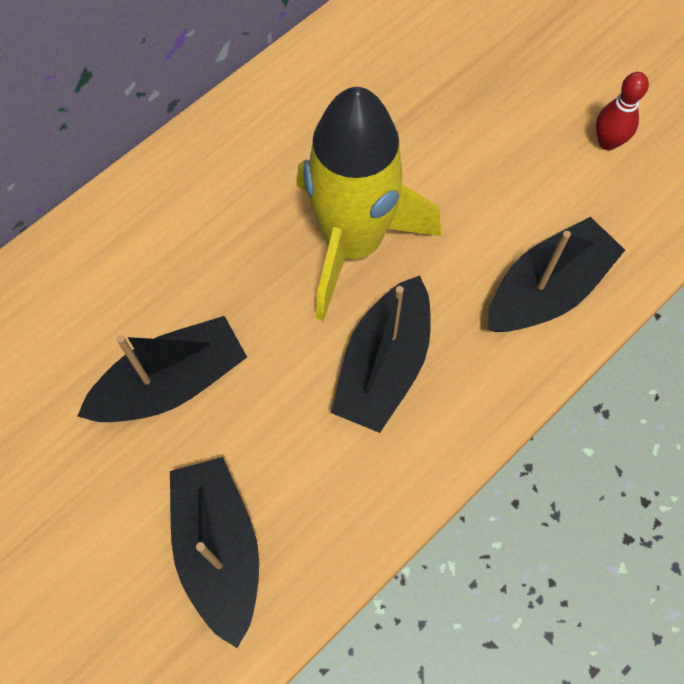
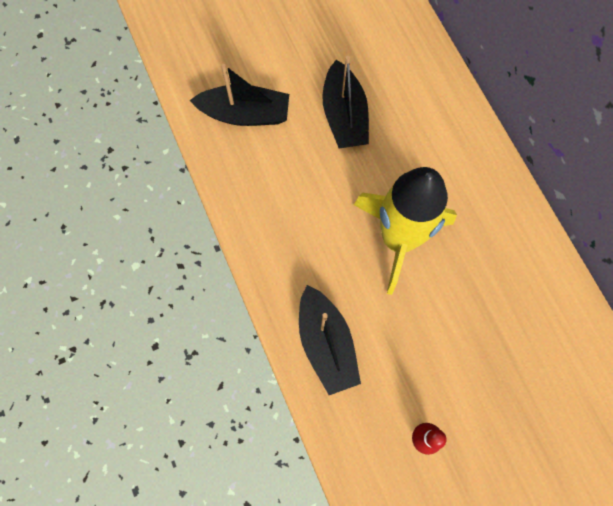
camera: 110 degrees right, 5 degrees up
(383, 365) = (313, 228): black boat -> none

